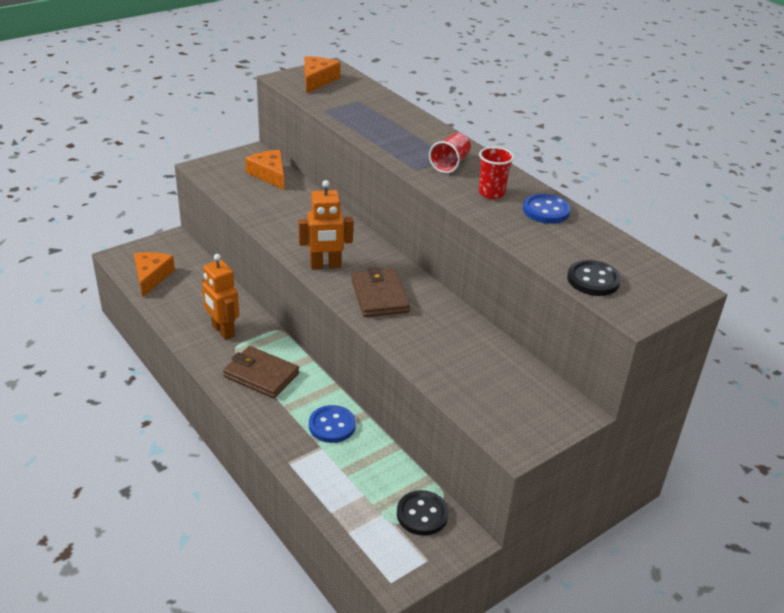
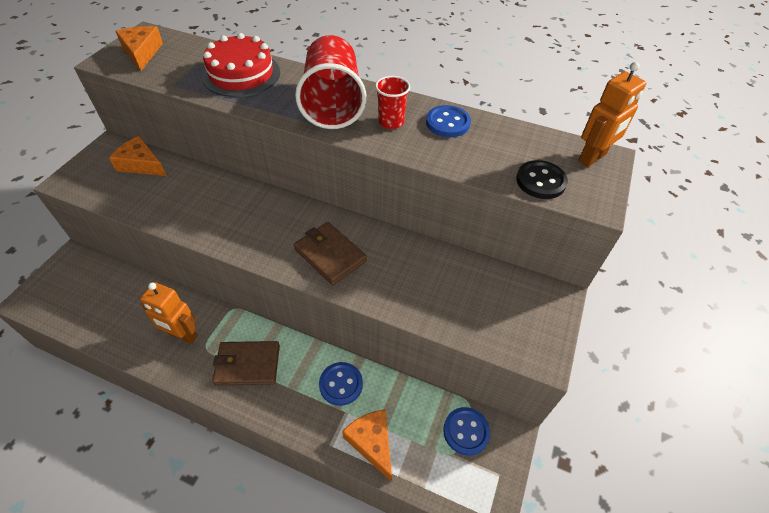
camera: 30 degrees left, 15 degrees up
(151, 277) = (74, 309): orange cheese -> orange cheese (372, 442)
(325, 266) = (260, 244): orange robot -> orange robot (592, 158)
(388, 119) = (241, 74): none -> red cake
(422, 514) = (466, 431): black button -> blue button
(450, 164) = (333, 104): red cup -> red cup, size x2.01

